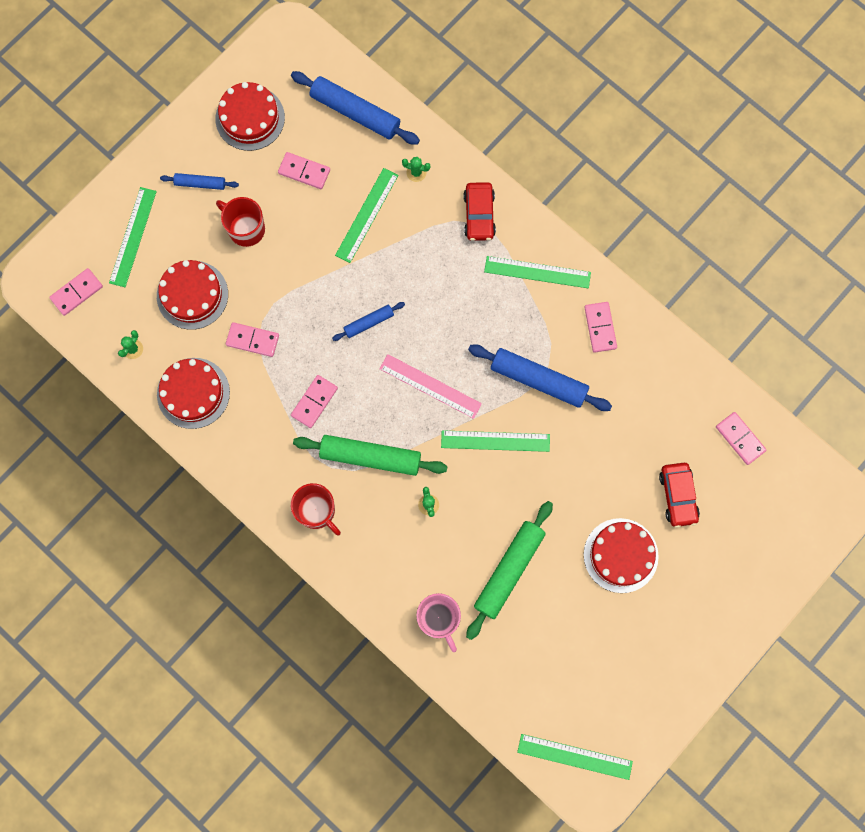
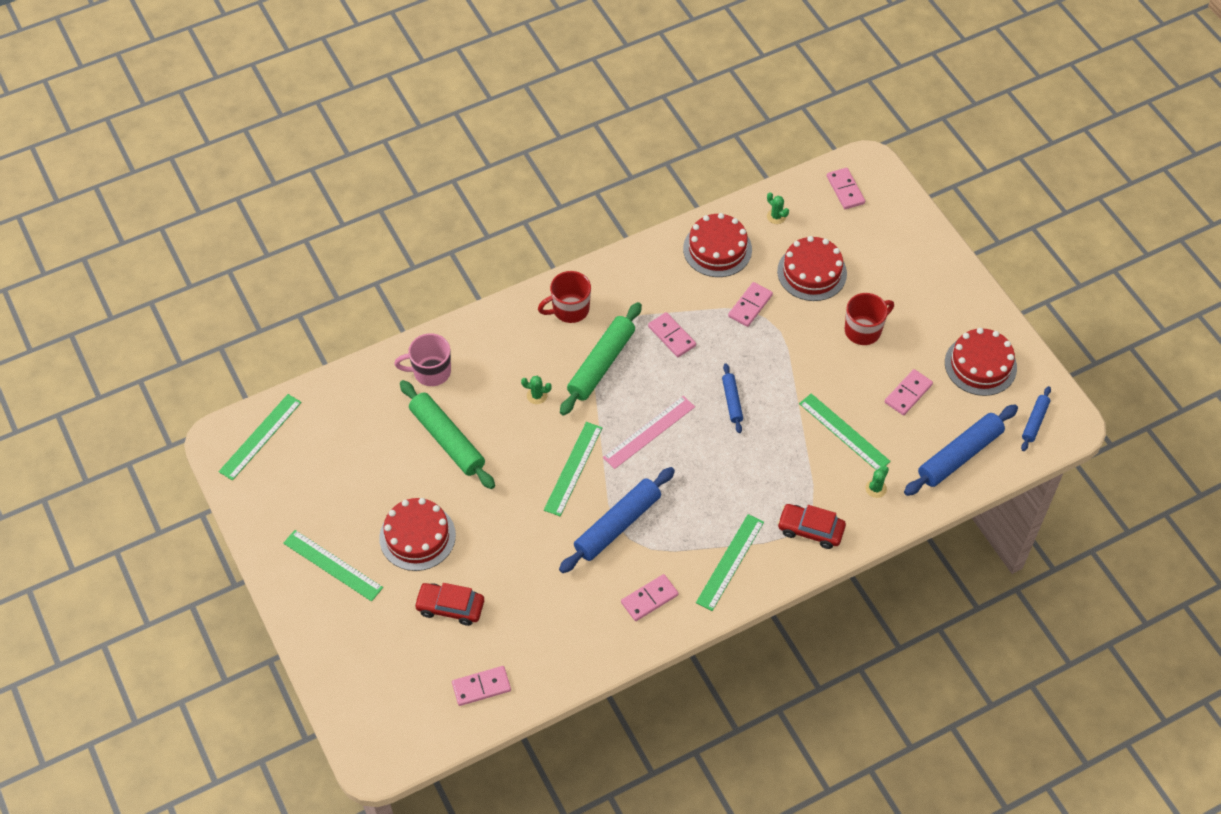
camera: 110 degrees right, 20 degrees down
(132, 237) = (885, 243): green ruler -> green ruler (333, 565)
(200, 183) = (923, 307): blue rolling pin -> blue rolling pin (1035, 421)
(600, 327) = (649, 599): pink domino -> pink domino turned 45 degrees counterclockwise

